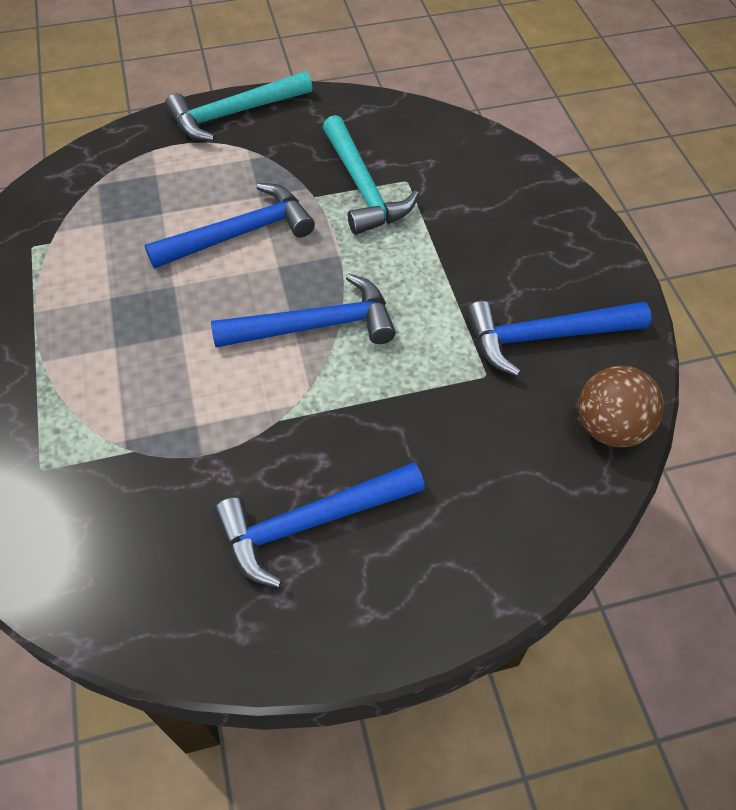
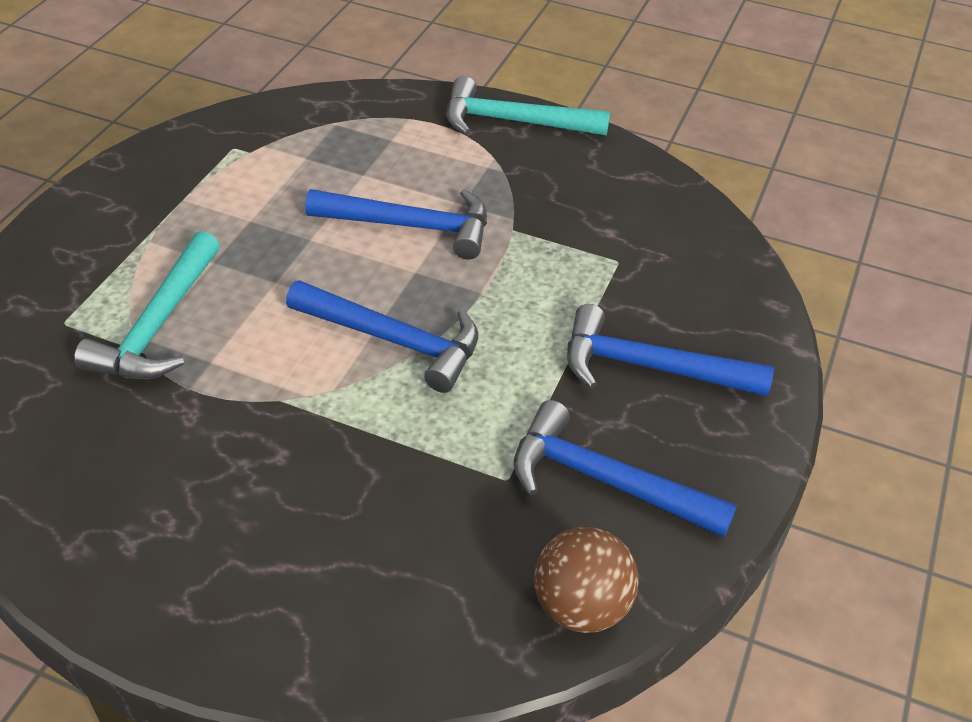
camera: 35 degrees right, 10 degrees down
(311, 523) = (216, 501): blue hammer -> blue hammer (650, 367)
(363, 187) = (568, 245): turquoise hammer -> turquoise hammer (159, 324)

